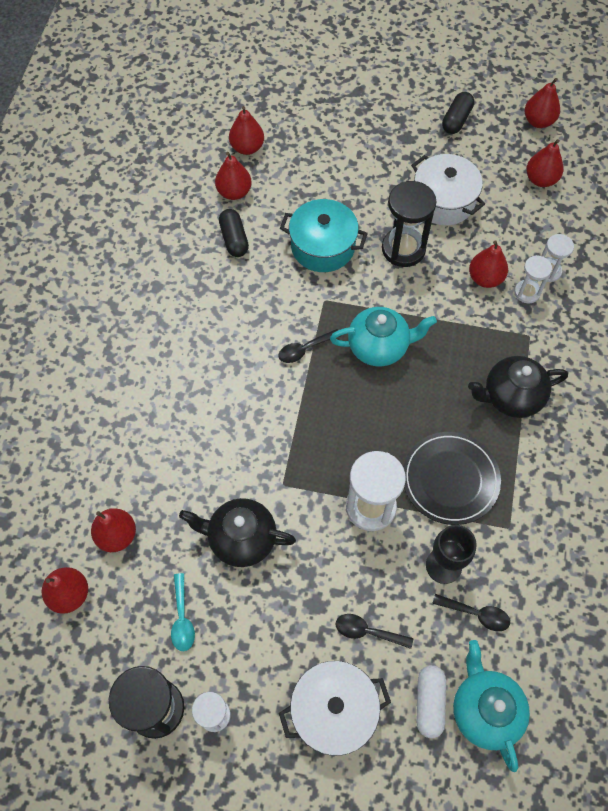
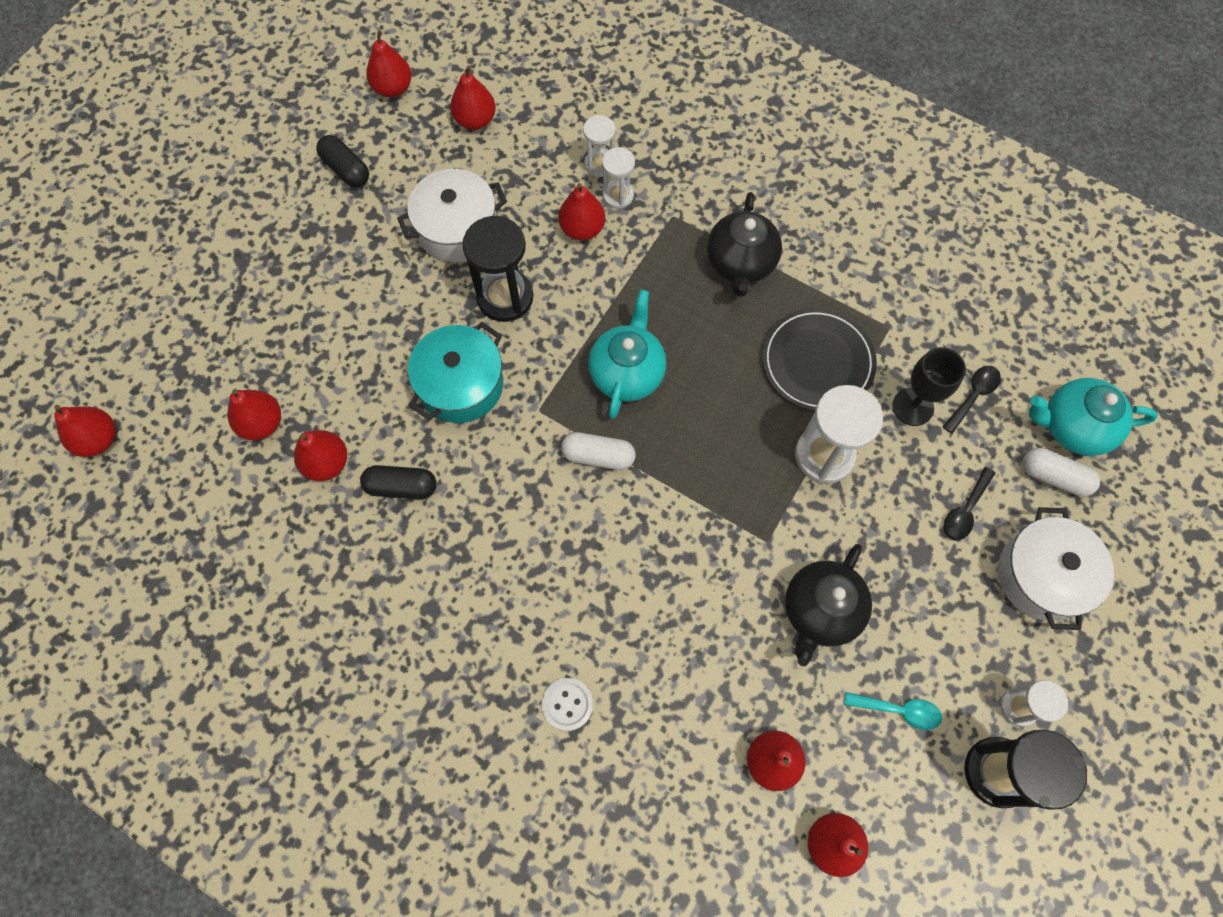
camera: 70 degrees left, 5 degrees up
(117, 389) = (567, 704): none -> white button
(202, 72) = (99, 440): none -> red pear
(304, 349) = (598, 456): black spoon -> white capsule

